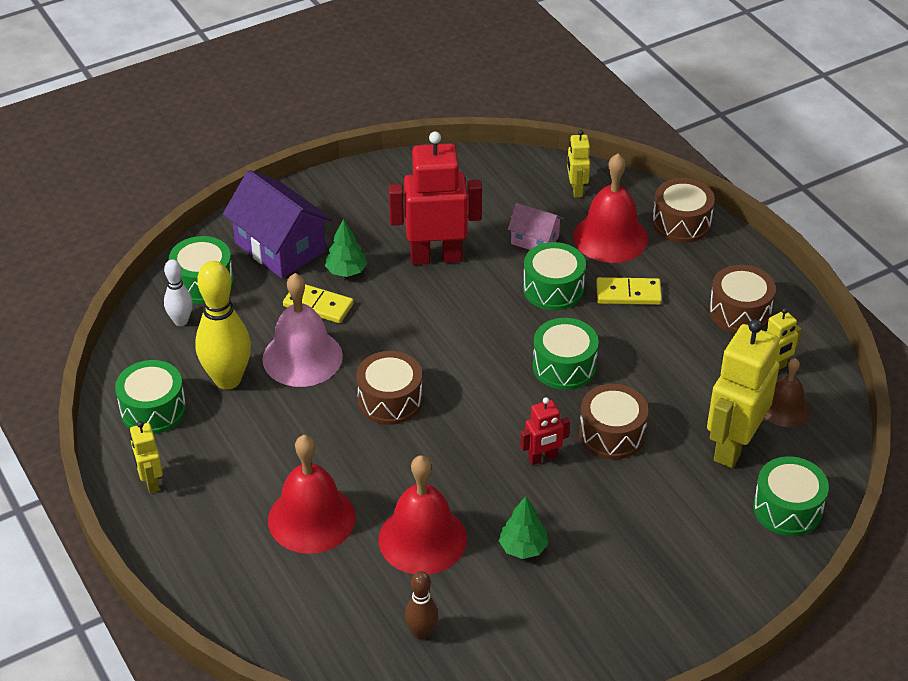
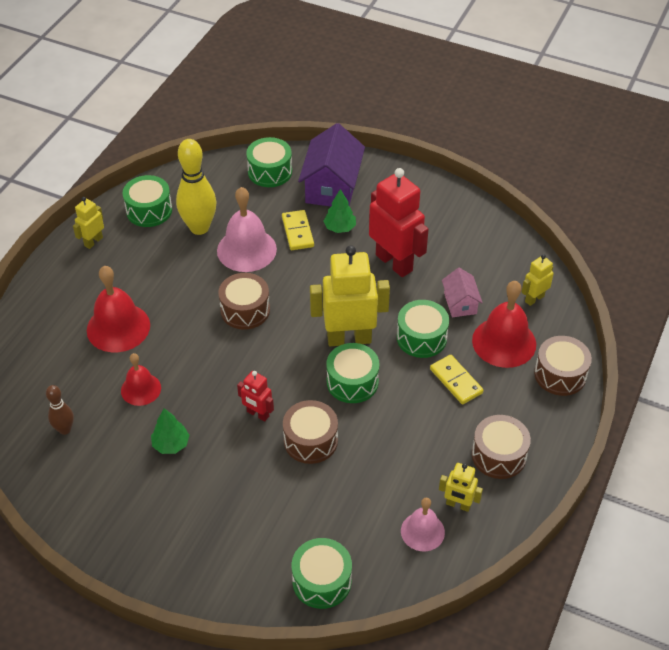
camera: 55 degrees right, 5 degrees up
(181, 321) = (229, 181): white bowling pin -> none
(422, 539) = (141, 389): red bell -> red bell, size x0.61
(733, 446) = (357, 517): yellow robot -> yellow robot (349, 338)
(784, 408) = (422, 531): brown bell -> pink bell

